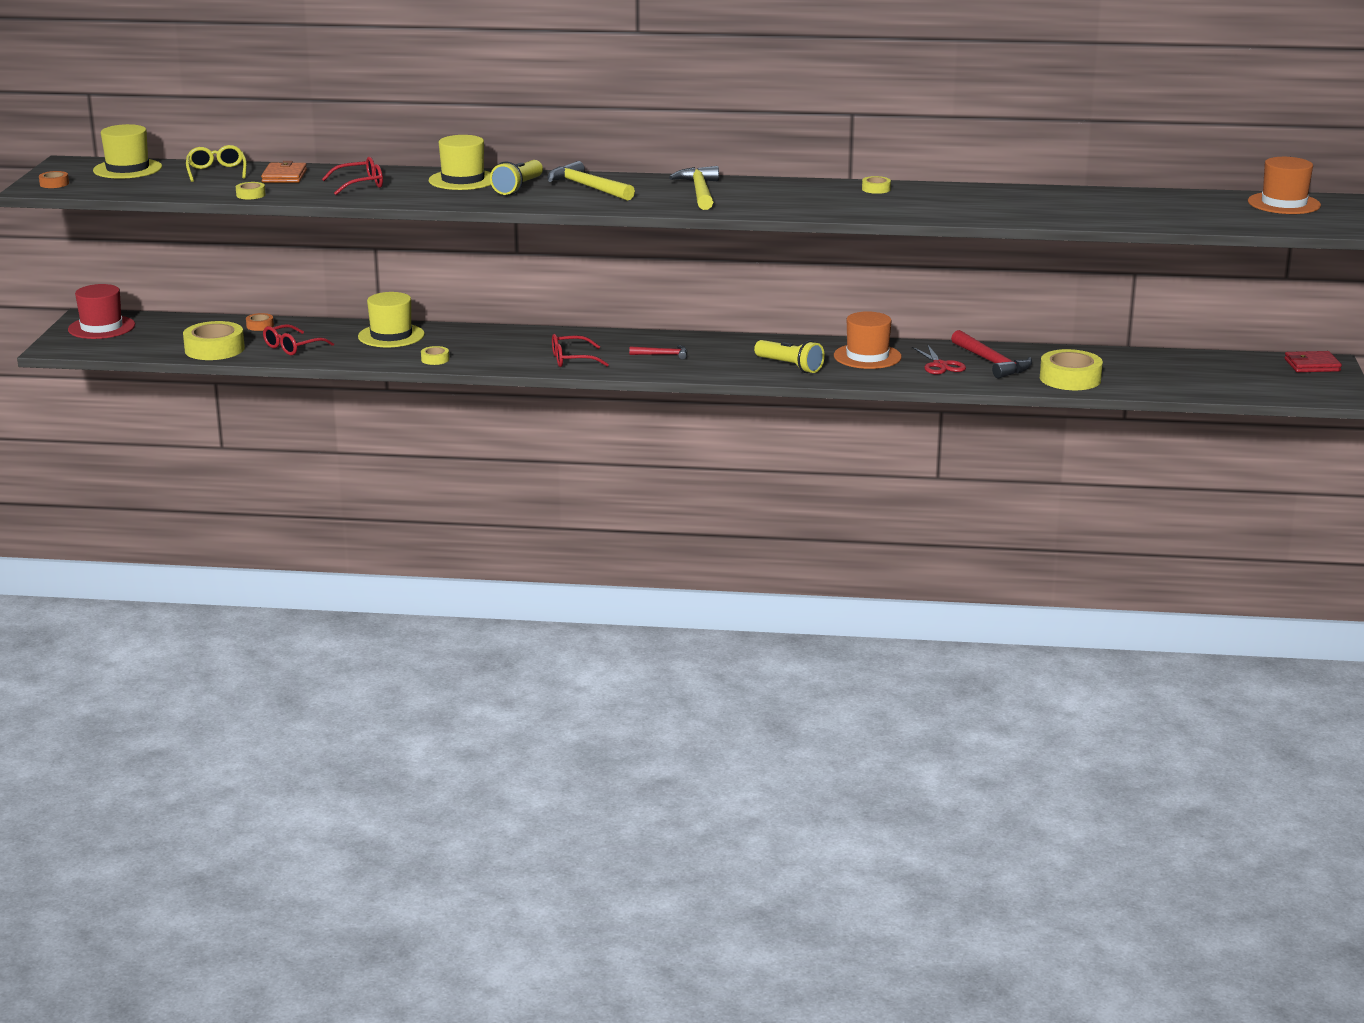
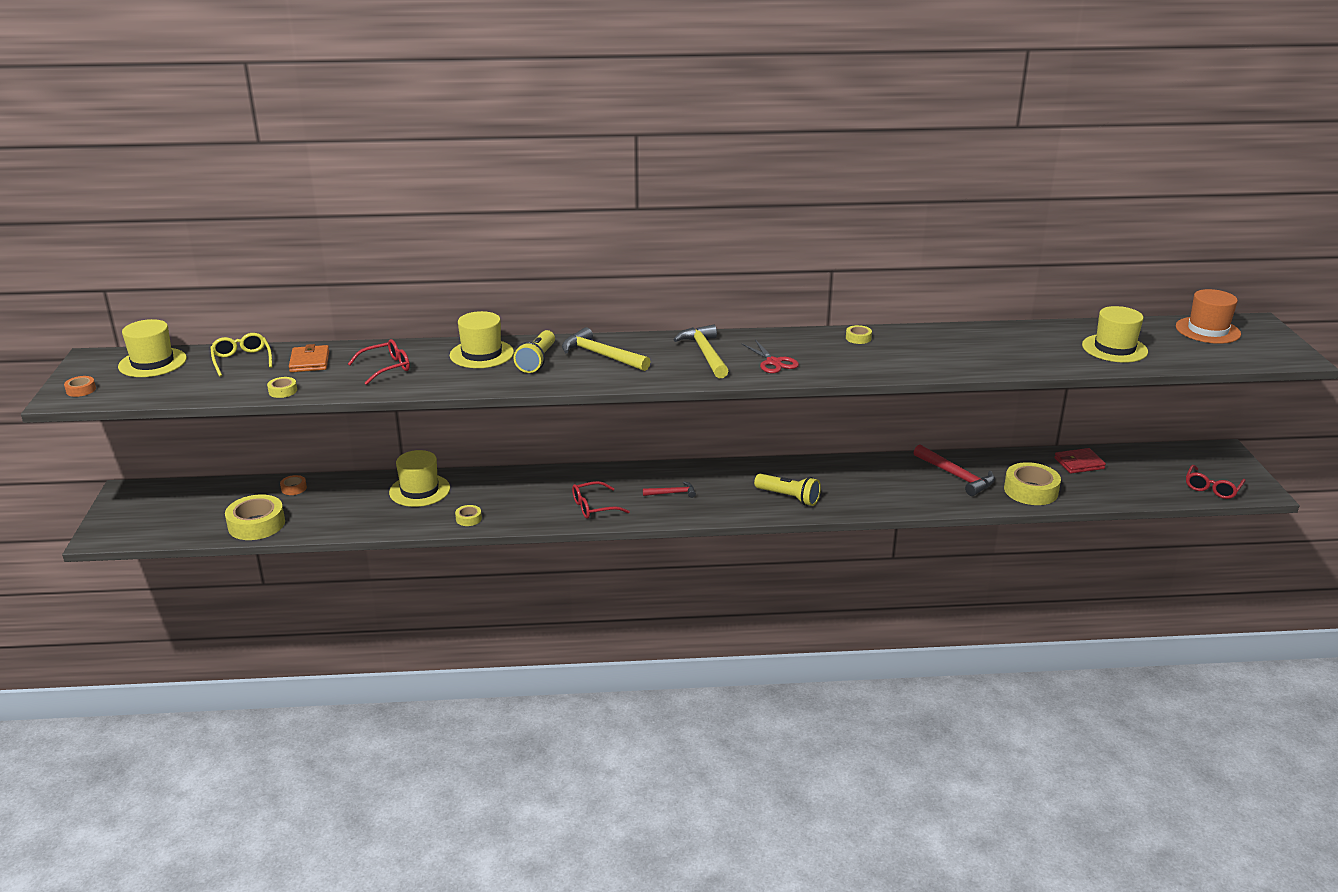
camera: 10 degrees left, 5 degrees up
(101, 327) = (141, 504): red hat -> none
(292, 347) = (331, 515): red glasses -> red glasses (1212, 488)
(867, 356) = (849, 478): orange hat -> none
(940, 365) = (915, 484): red scissors -> red scissors (774, 362)
(1160, 211) = (1114, 348): none -> yellow hat
(1312, 365) = (1214, 455): red wallet -> red wallet (1079, 463)

